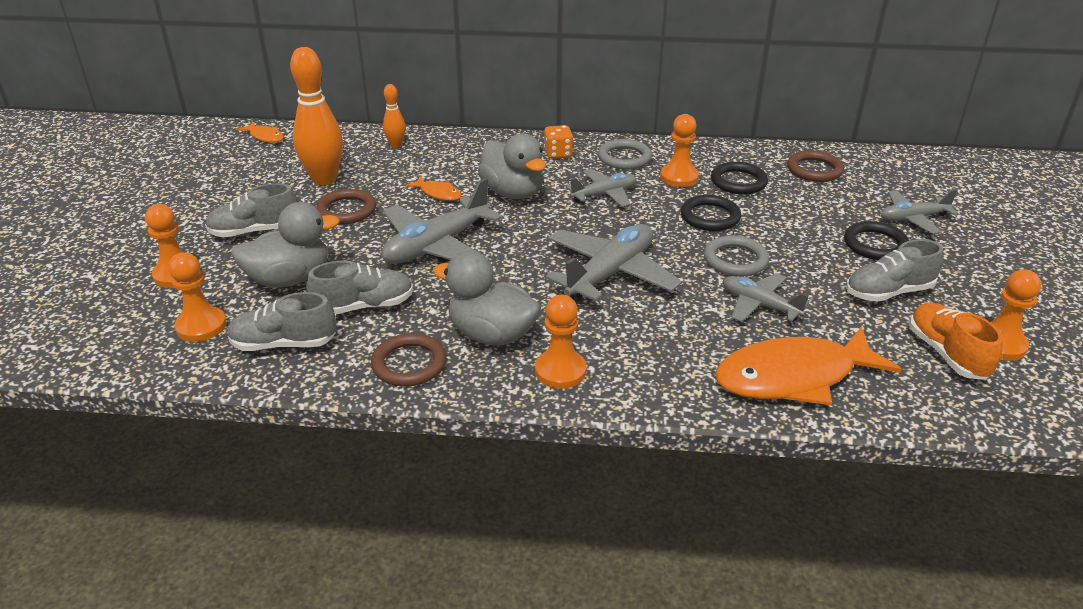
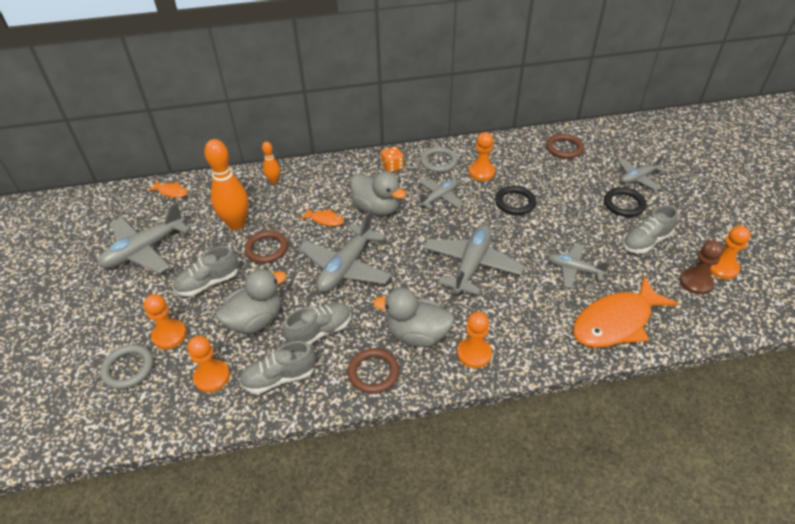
camera: 15 degrees left, 10 degrees up
(199, 187) = (144, 250): none -> grey plane
(735, 260) = (545, 235): grey ring -> grey ring (128, 368)
(738, 182) = (521, 168): black ring -> none
(947, 354) = (695, 282): orange shoe -> brown pawn

